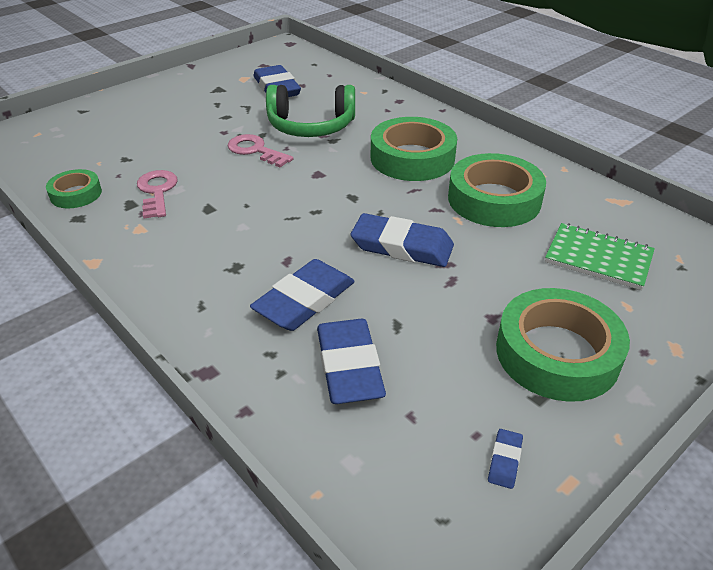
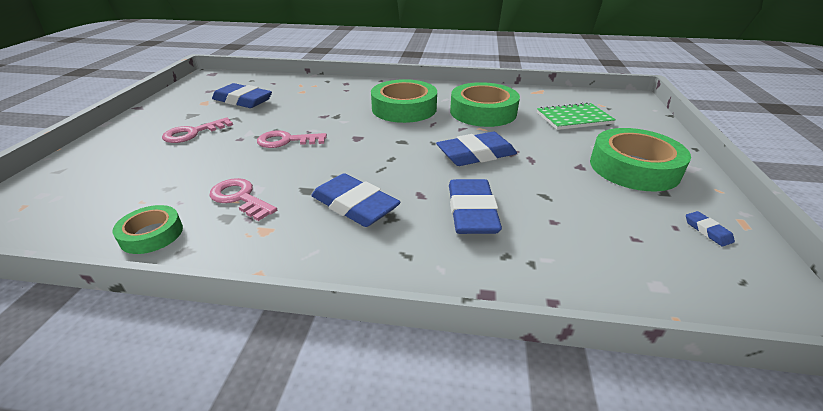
camera: 40 degrees left, 5 degrees down
(198, 111) = (193, 133): none -> pink key
(311, 126) = (307, 113): green headphones -> none
(349, 366) = (561, 233): blue eraser -> blue eraser (355, 205)

